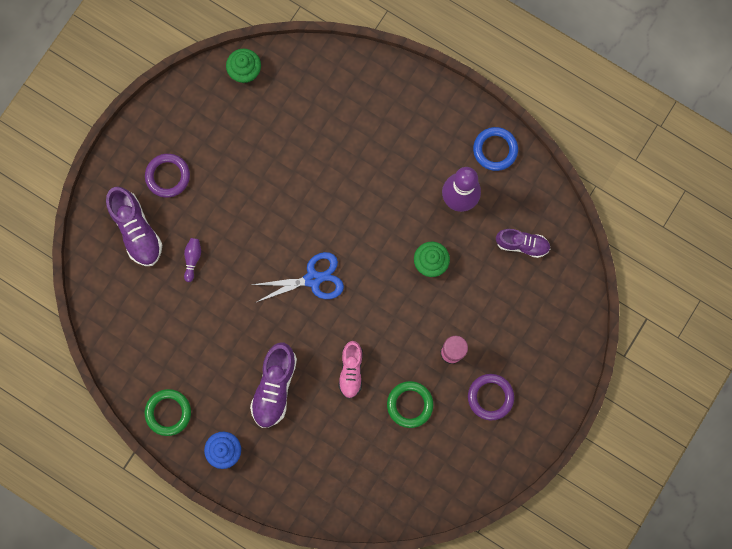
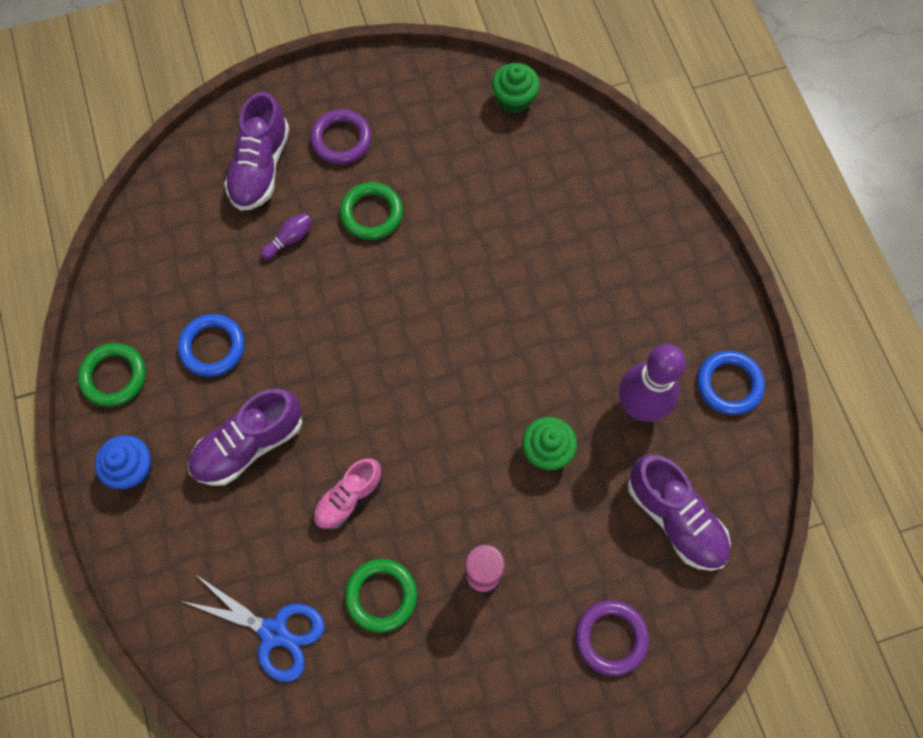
camera: 40 degrees right, 10 degrees down
(206, 353) = (212, 347): none -> blue ring
(225, 207) = (371, 213): none -> green ring
(313, 279) = (397, 361): blue scissors -> blue scissors (274, 632)
(490, 397) = (485, 670): purple ring -> purple ring (611, 637)
(522, 244) = (674, 518): purple shoe -> purple shoe, size x1.51

